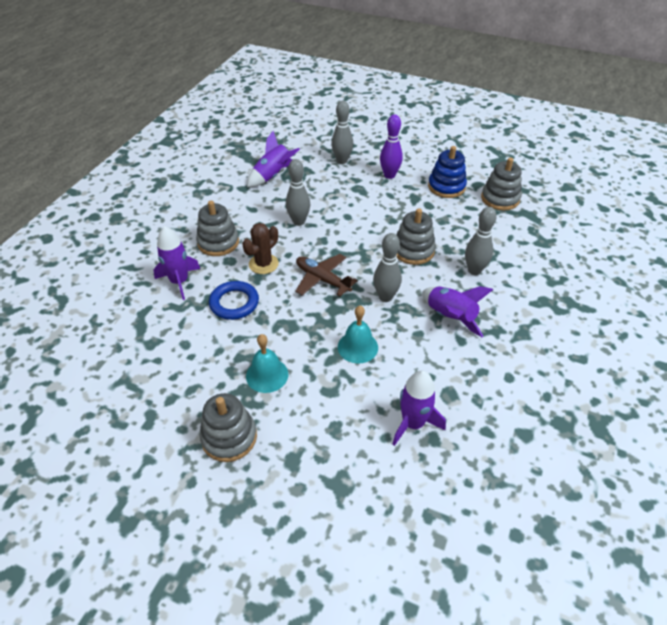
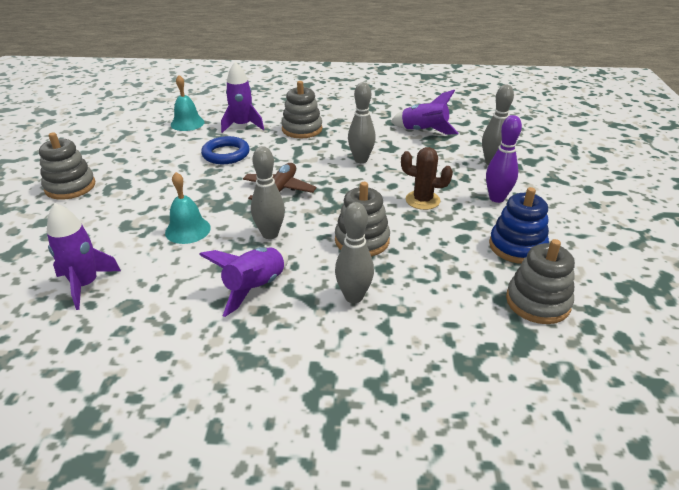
camera: 70 degrees right, 10 degrees down
(263, 264) = (285, 156): brown cactus -> brown cactus (422, 200)
(267, 375) = (141, 188): turquoise bell -> turquoise bell (187, 123)

